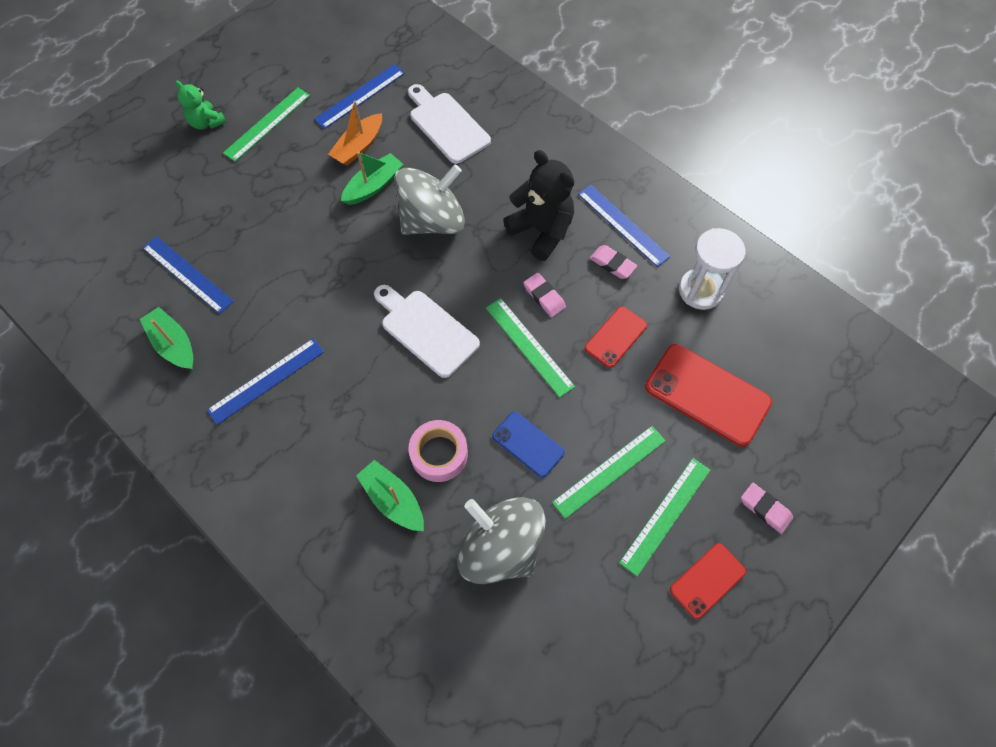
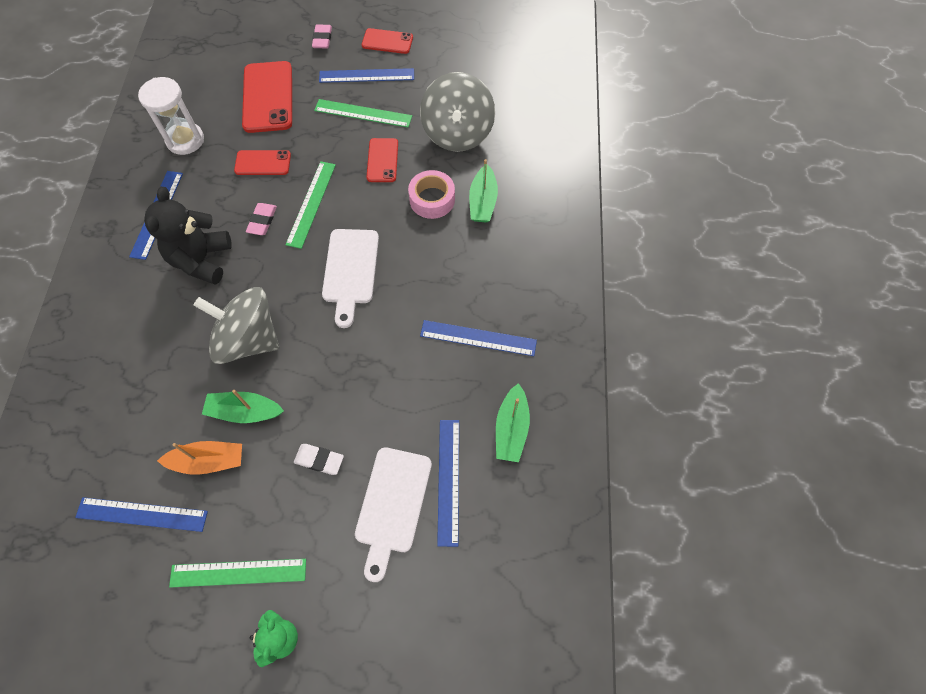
camera: 130 degrees left, 0 degrees up
(289, 207) = (319, 460): none -> white eraser
(447, 125) = (131, 407): white cutting board -> white cutting board (392, 505)
(528, 444) = (382, 160): blue phone -> red phone
(612, 264) = (200, 199): pink eraser -> none
(665, 515) = (366, 75): green ruler -> blue ruler

